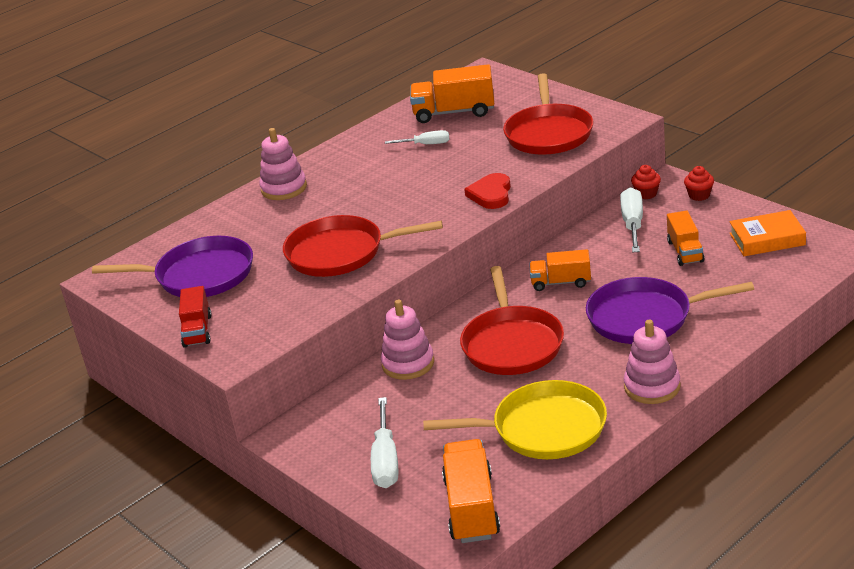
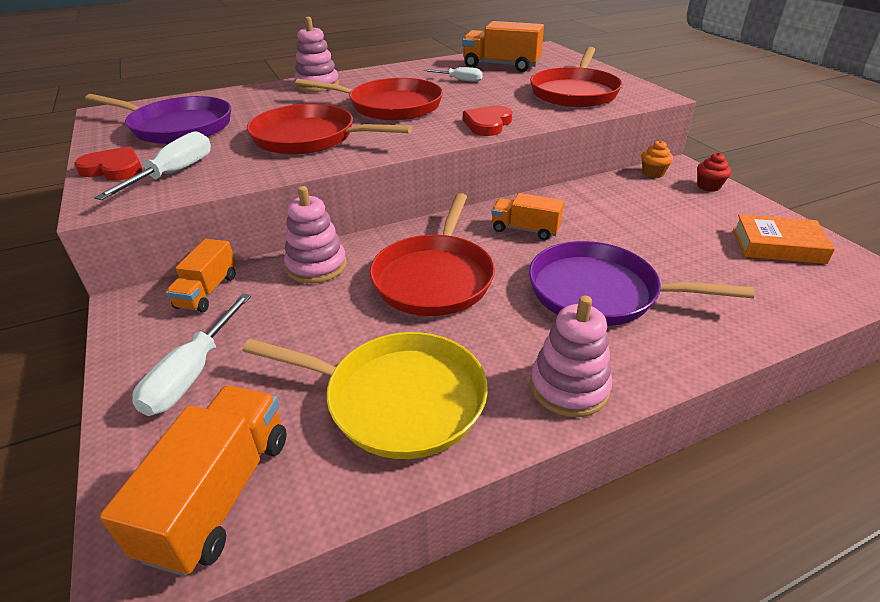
camera: 15 degrees right, 5 degrees up
(197, 331) = (114, 169): red truck -> red heart
(384, 196) = (390, 106): none -> red pan
(633, 224) = (627, 195): white screwdriver -> white screwdriver (173, 174)
(646, 194) = (653, 173): red cupcake -> orange cupcake
(685, 251) = (675, 234): orange truck -> orange truck (207, 291)

